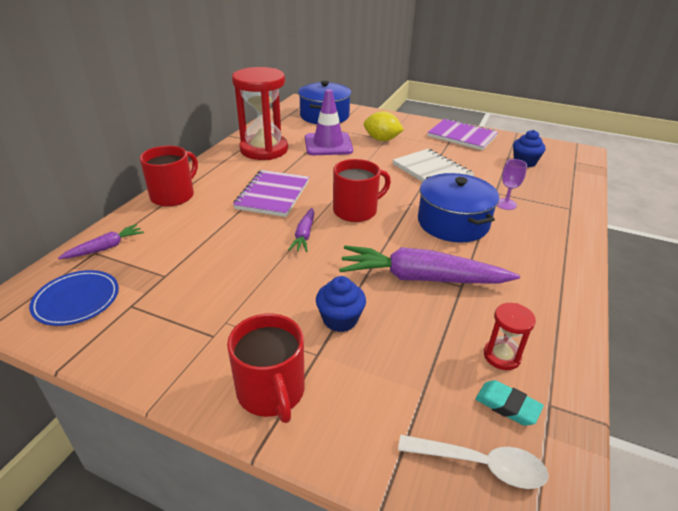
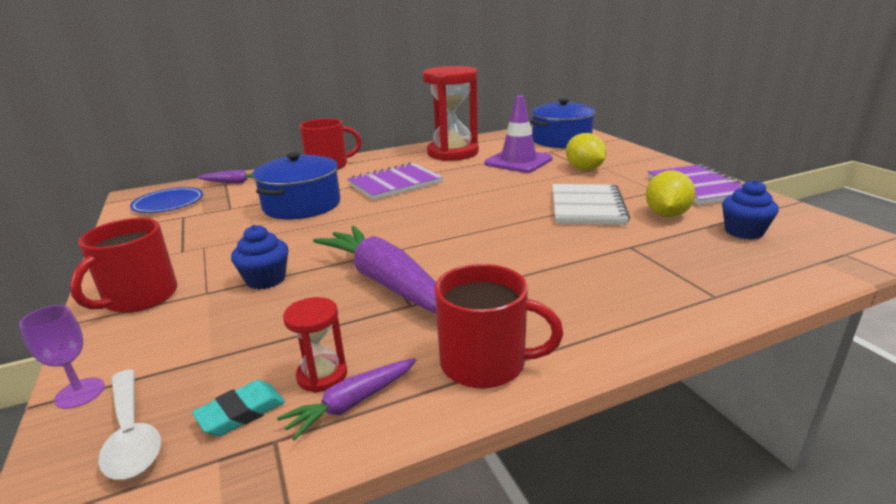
camera: 45 degrees right, 10 degrees down
(304, 235) = (361, 216): purple carrot -> purple carrot (352, 403)
(356, 211) = (439, 214): red mug -> red mug (485, 363)
(453, 223) = (515, 254): blue pot -> blue pot (302, 205)
(478, 163) = (666, 215): none -> yellow lemon
(505, 204) = (620, 260): purple goblet -> purple goblet (80, 393)
(507, 405) = (241, 412): turquoise eraser -> turquoise eraser turned 60 degrees clockwise

